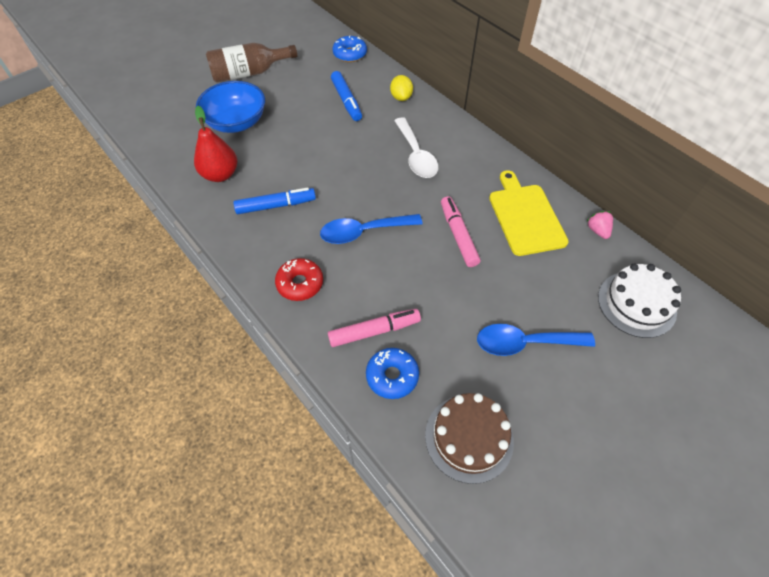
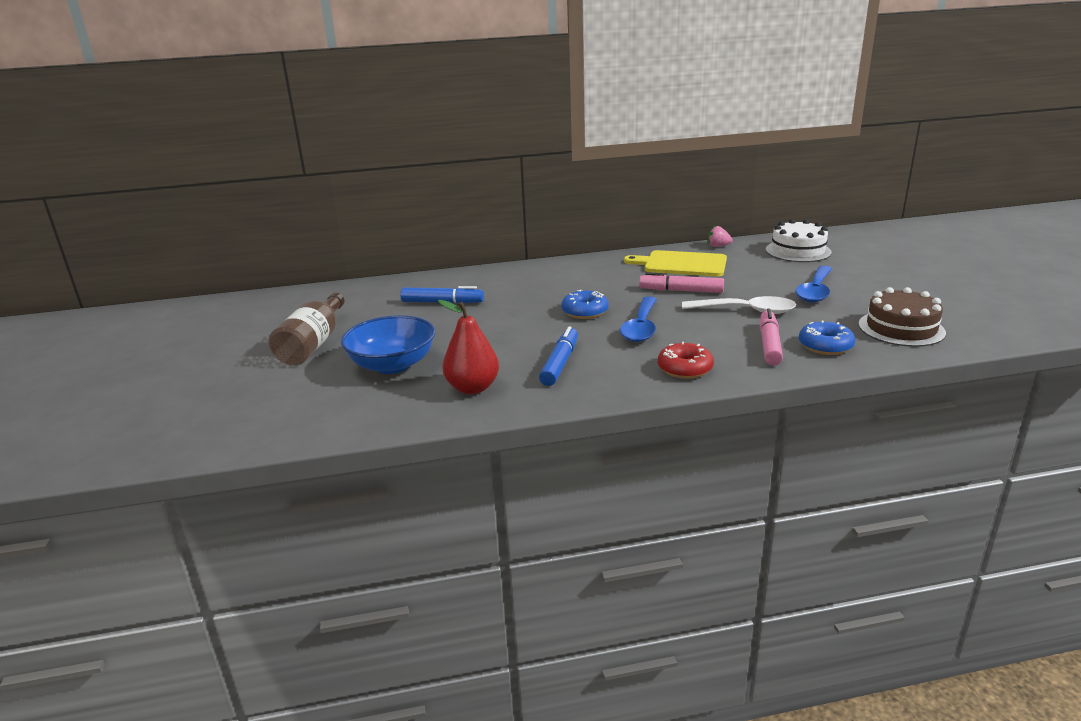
camera: 60 degrees left, 30 degrees down
(350, 54) = (370, 288): blue donut -> blue donut (585, 312)
(401, 97) = (473, 279): yellow lemon -> none
(416, 155) = (563, 287): white spoon -> white spoon (746, 311)

